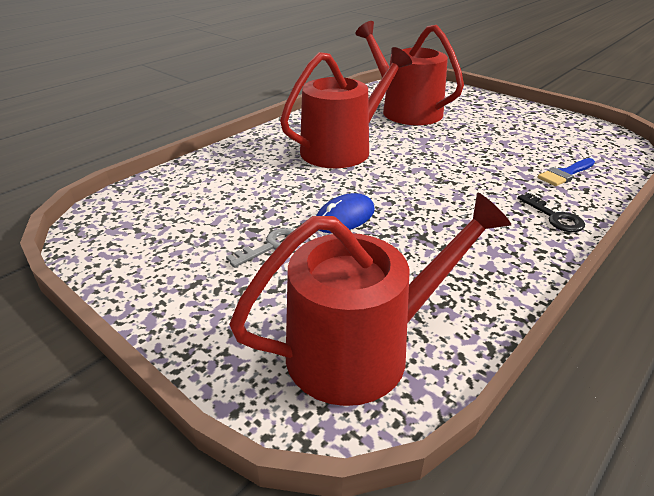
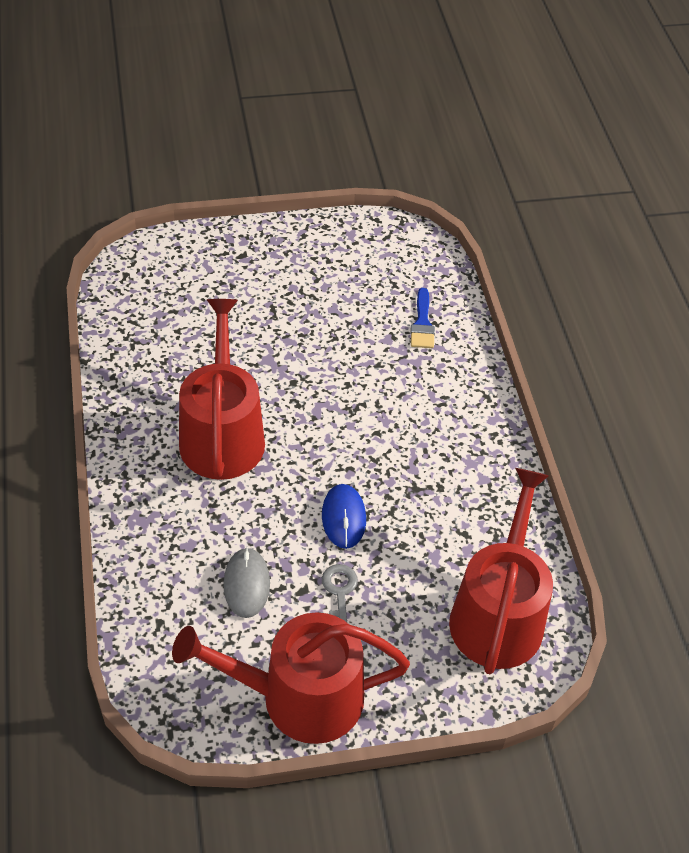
camera: 55 degrees left, 15 degrees up
(233, 205) = (246, 584): none -> grey mouse
(406, 110) = (192, 321): red watering can -> red watering can (299, 697)
(554, 217) = (467, 389): black key -> none

